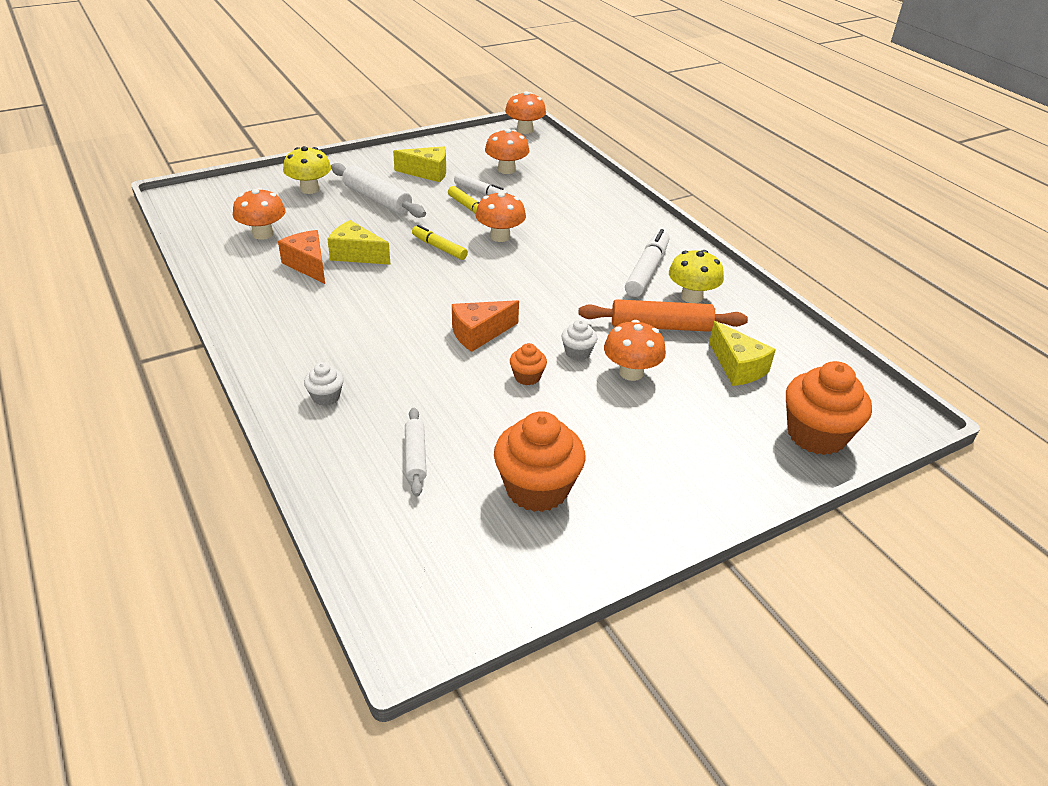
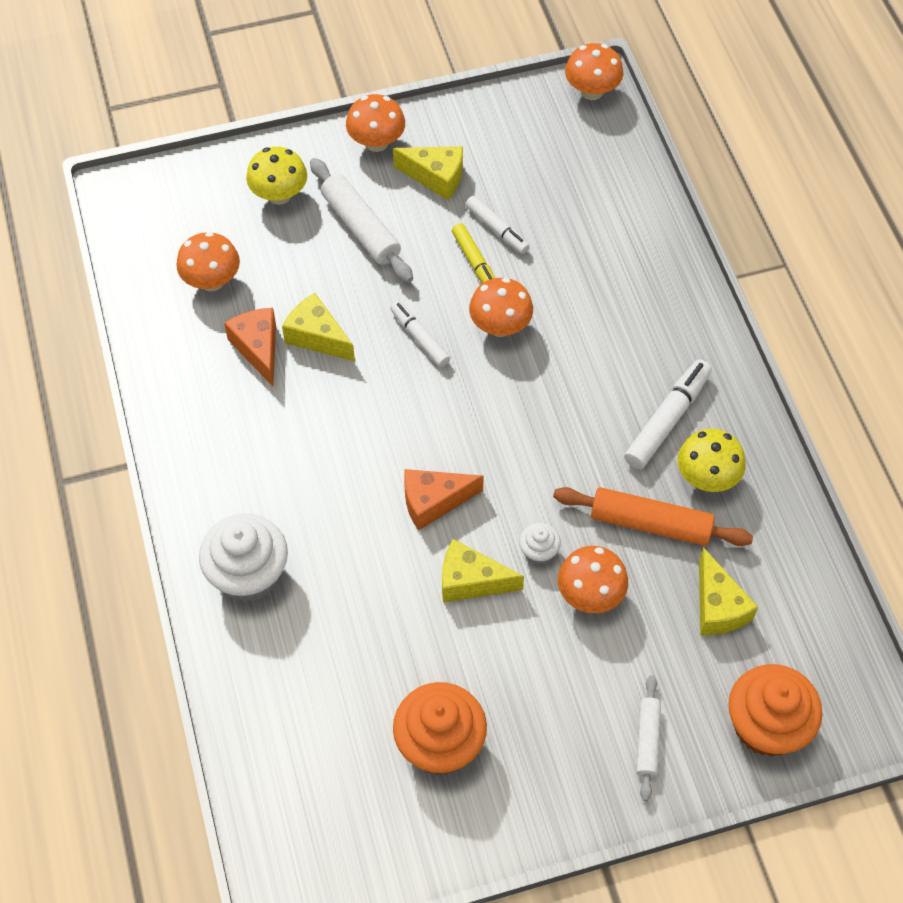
camera: 15 degrees right, 20 degrees up
(326, 397) = (248, 574): white cupcake -> white cupcake, size x2.08
(415, 456) = (326, 677): white rolling pin -> white rolling pin (647, 740)
(439, 248) = (419, 338): yellow marker -> white marker
(506, 170) = (543, 183): orange mushroom -> orange mushroom (376, 142)
(527, 377) = (471, 581): orange cupcake -> yellow cheese

